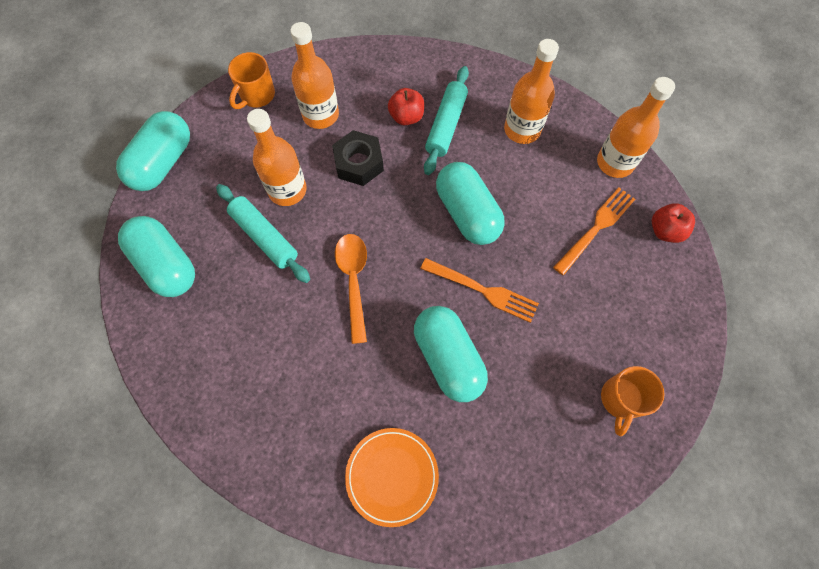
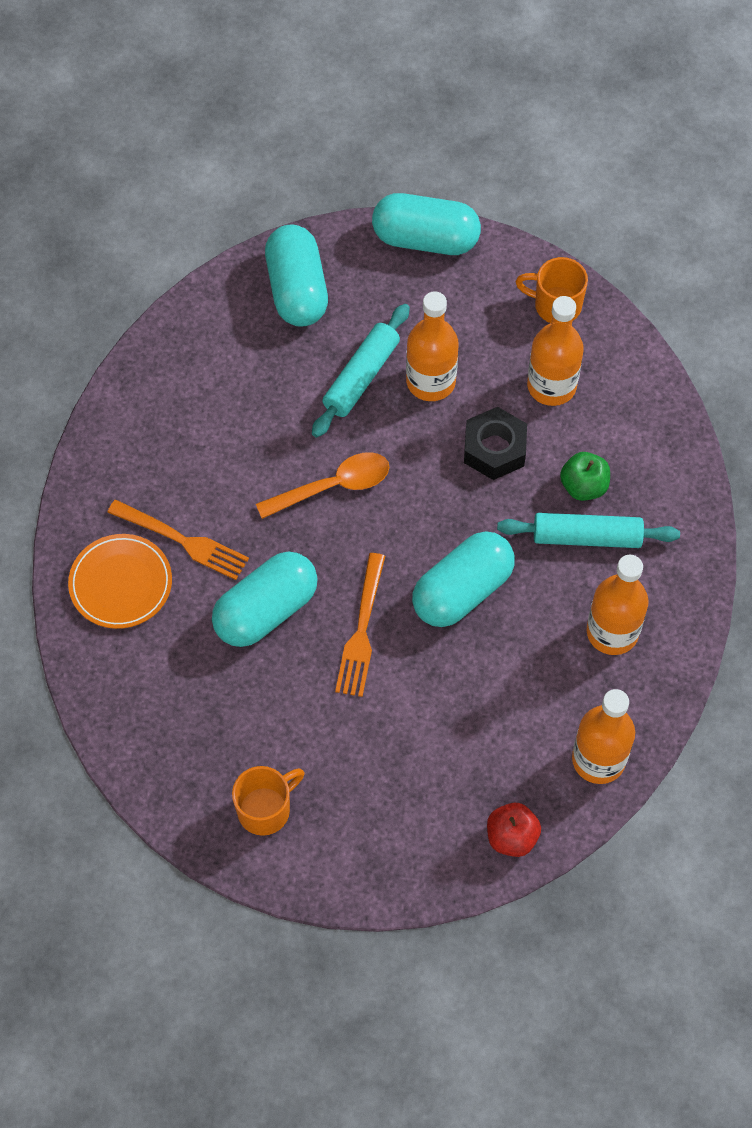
camera: 75 degrees right, 5 degrees down
(166, 265) = (297, 290): turquoise capsule -> turquoise capsule turned 45 degrees counterclockwise
(406, 117) = (583, 486): red apple -> green apple
(596, 228) = (488, 749): orange fork -> orange fork (182, 541)
(621, 400) = (265, 809): orange mug -> orange mug turned 135 degrees clockwise

